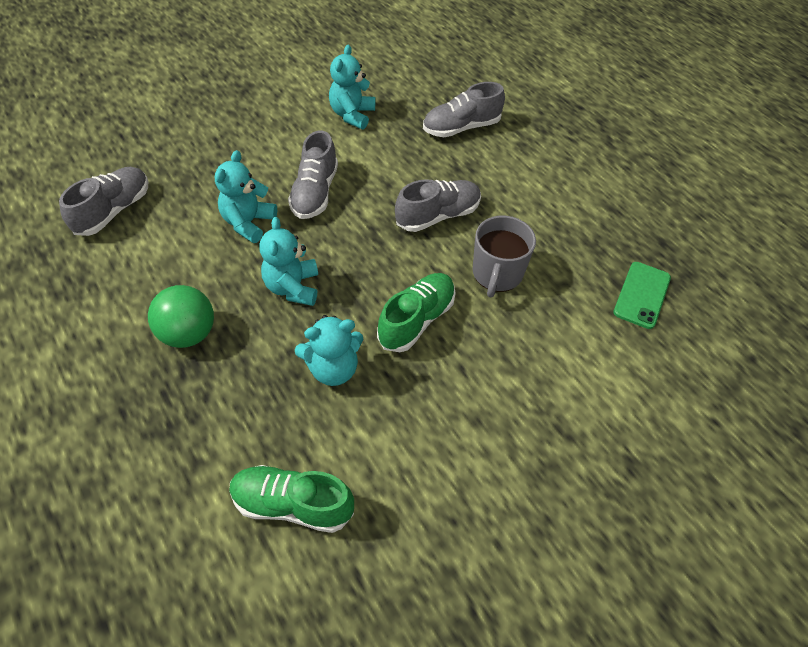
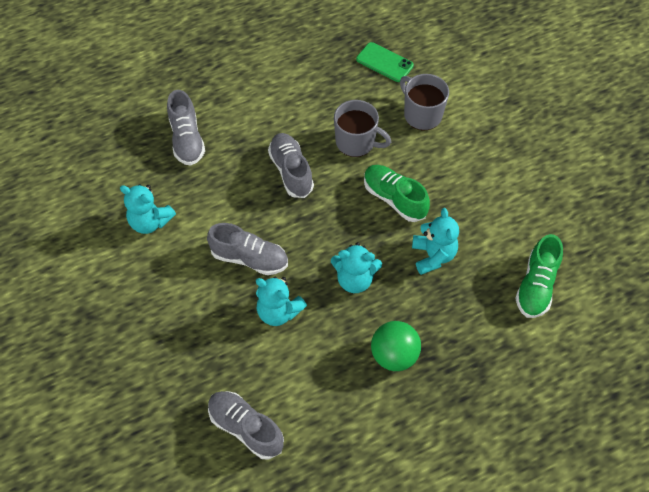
camera: 80 degrees left, 5 degrees up
(565, 344) = (422, 114): none -> grey mug

